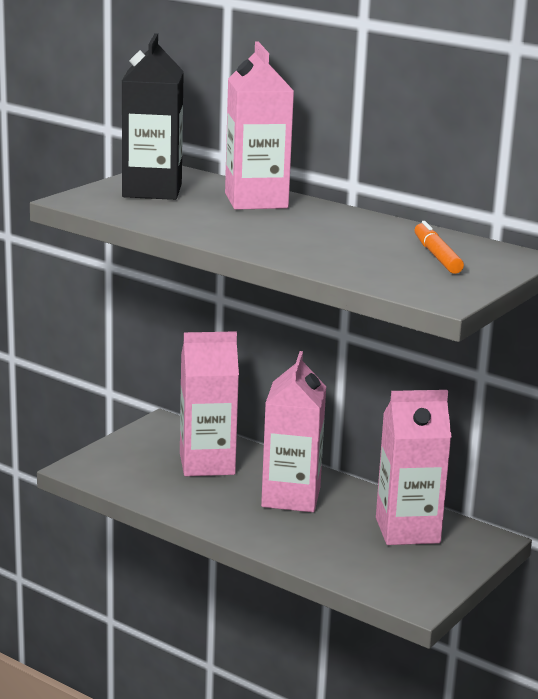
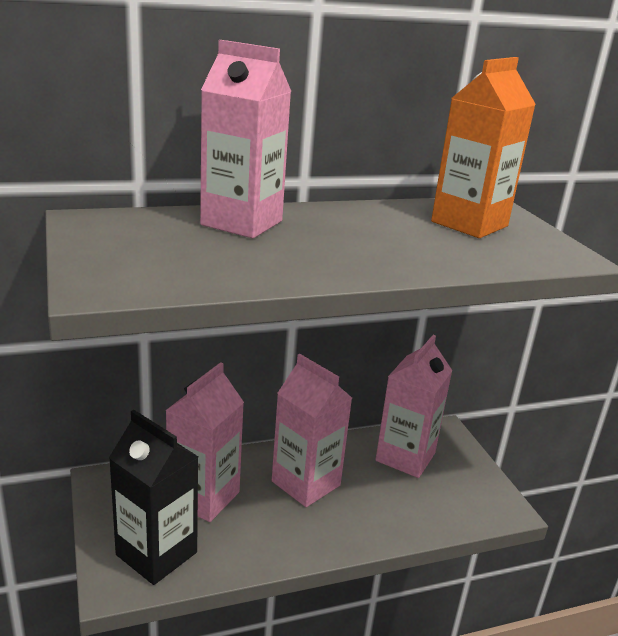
camera: 55 degrees left, 5 degrees up
(152, 191) = (136, 247): black carton -> black carton (156, 553)
(436, 256) = (469, 224): orange marker -> orange carton

